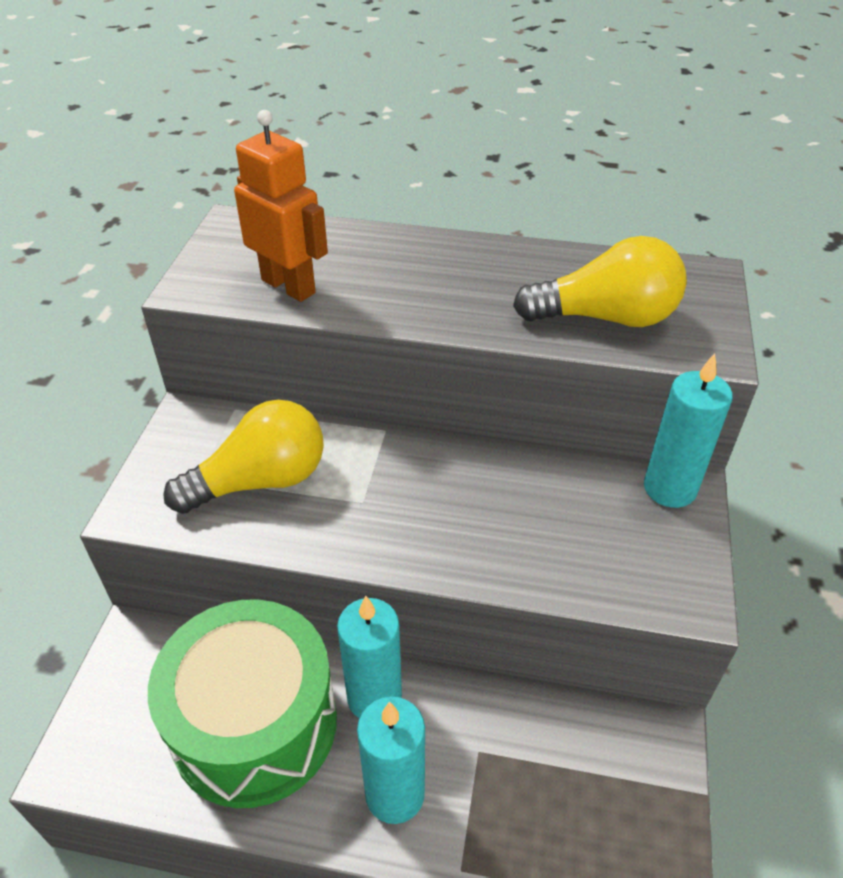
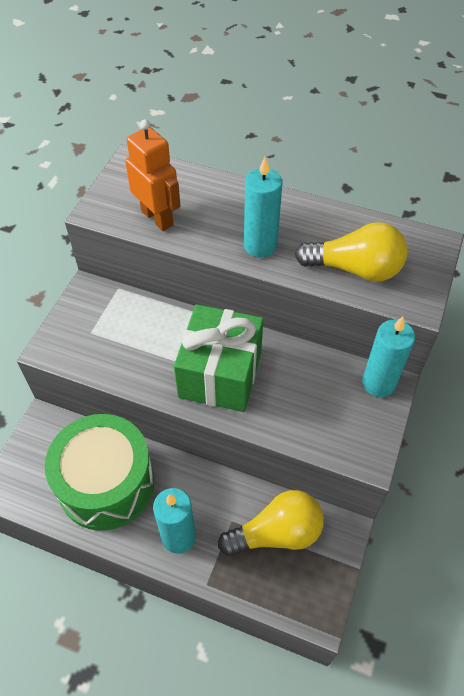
camera: 10 degrees right, 10 degrees up
(260, 481) = (126, 341): yellow light bulb -> yellow light bulb (276, 533)
(374, 697) = (177, 479): turquoise candle -> turquoise candle (260, 245)
(422, 509) = (220, 374): none -> green gift

